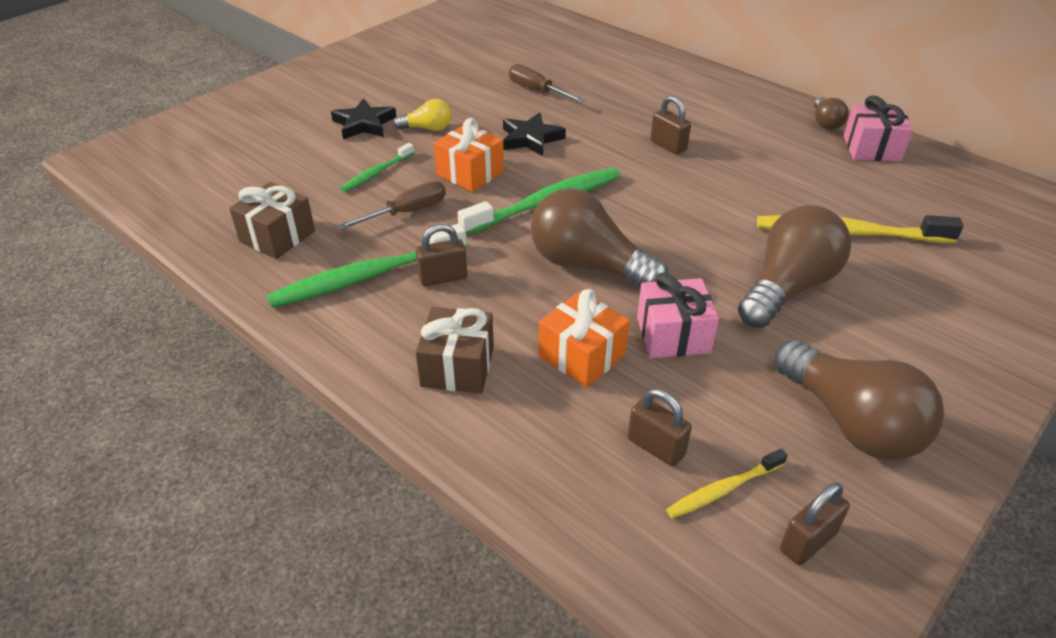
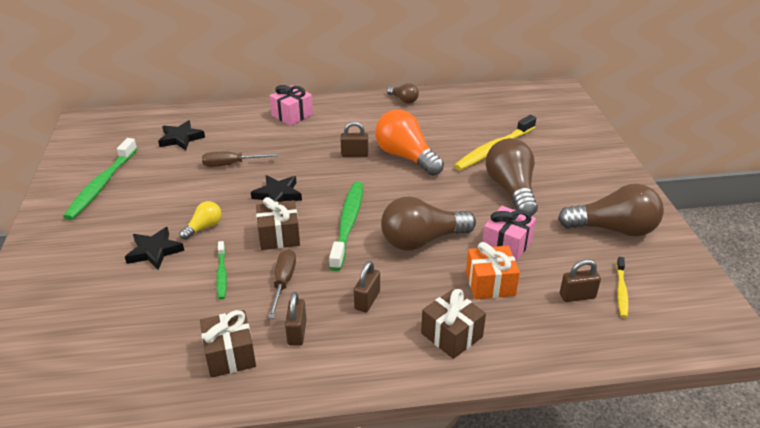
camera: 50 degrees left, 5 degrees down
(366, 276) = (326, 332): green toothbrush -> green toothbrush (102, 185)
(470, 173) = (279, 236): orange gift -> brown gift
(534, 47) = (181, 138): none -> black star
(721, 179) = (406, 157): none -> orange light bulb
(808, 541) = (669, 285): brown padlock -> brown padlock (297, 332)
(871, 148) = (441, 102): pink gift -> pink gift (292, 115)

